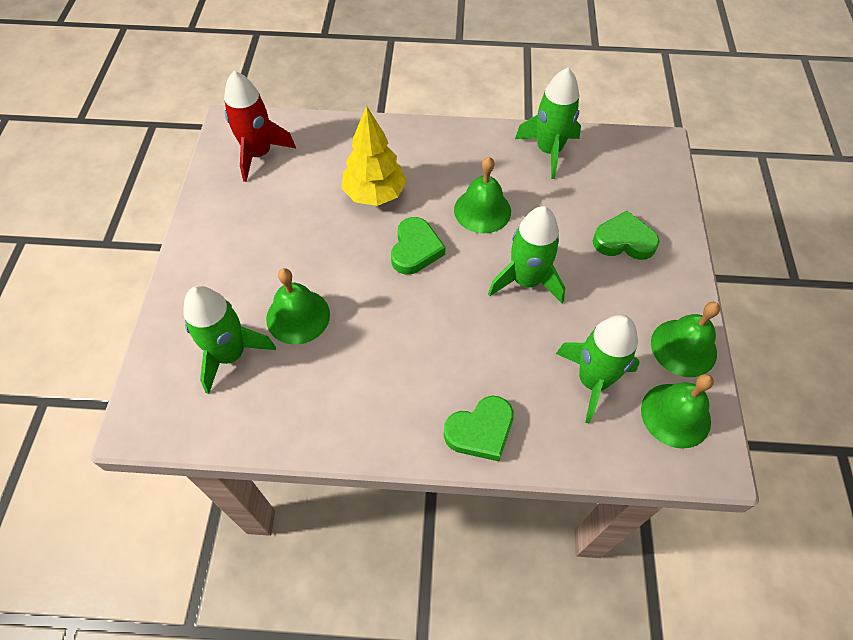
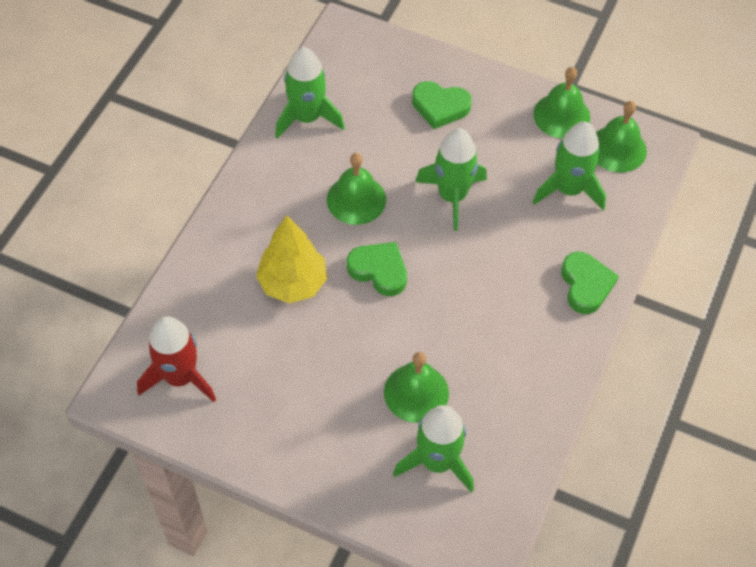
camera: 70 degrees left, 0 degrees up
(623, 241) = (440, 107): green heart -> green heart turned 105 degrees counterclockwise

